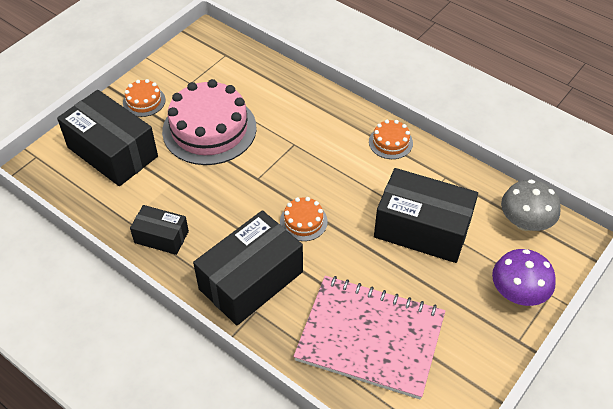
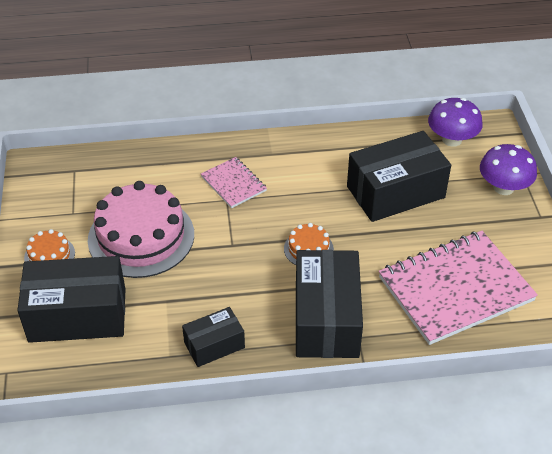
camera: 45 degrees left, 5 degrees down
(312, 136) = (233, 184): none -> pink notebook
(390, 142) = (297, 148): orange cake -> none
(525, 222) = (452, 139): grey mushroom -> purple mushroom

